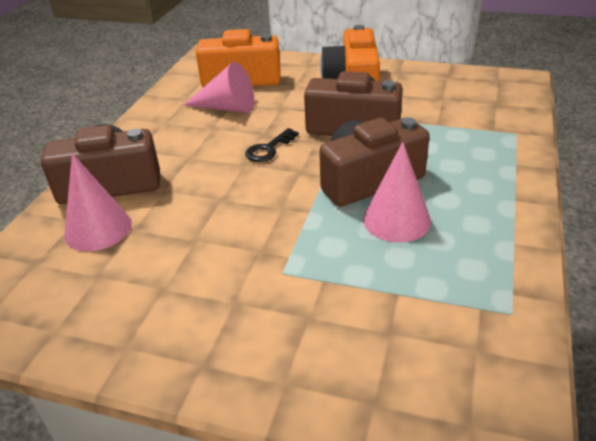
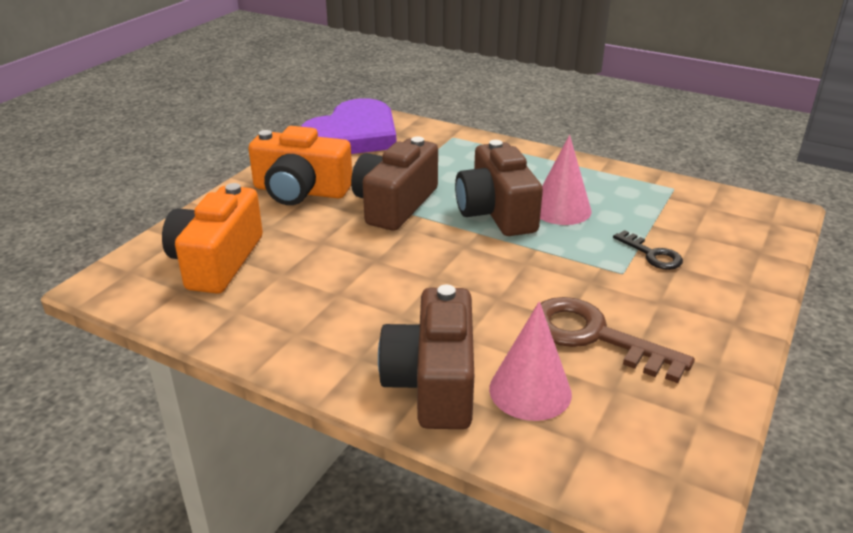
camera: 80 degrees left, 5 degrees down
(170, 259) = (594, 336): none -> brown key
(227, 108) = (292, 279): pink cone -> none
(269, 149) = (412, 259): black key -> black key (652, 254)
(471, 84) = (353, 135): none -> purple heart

